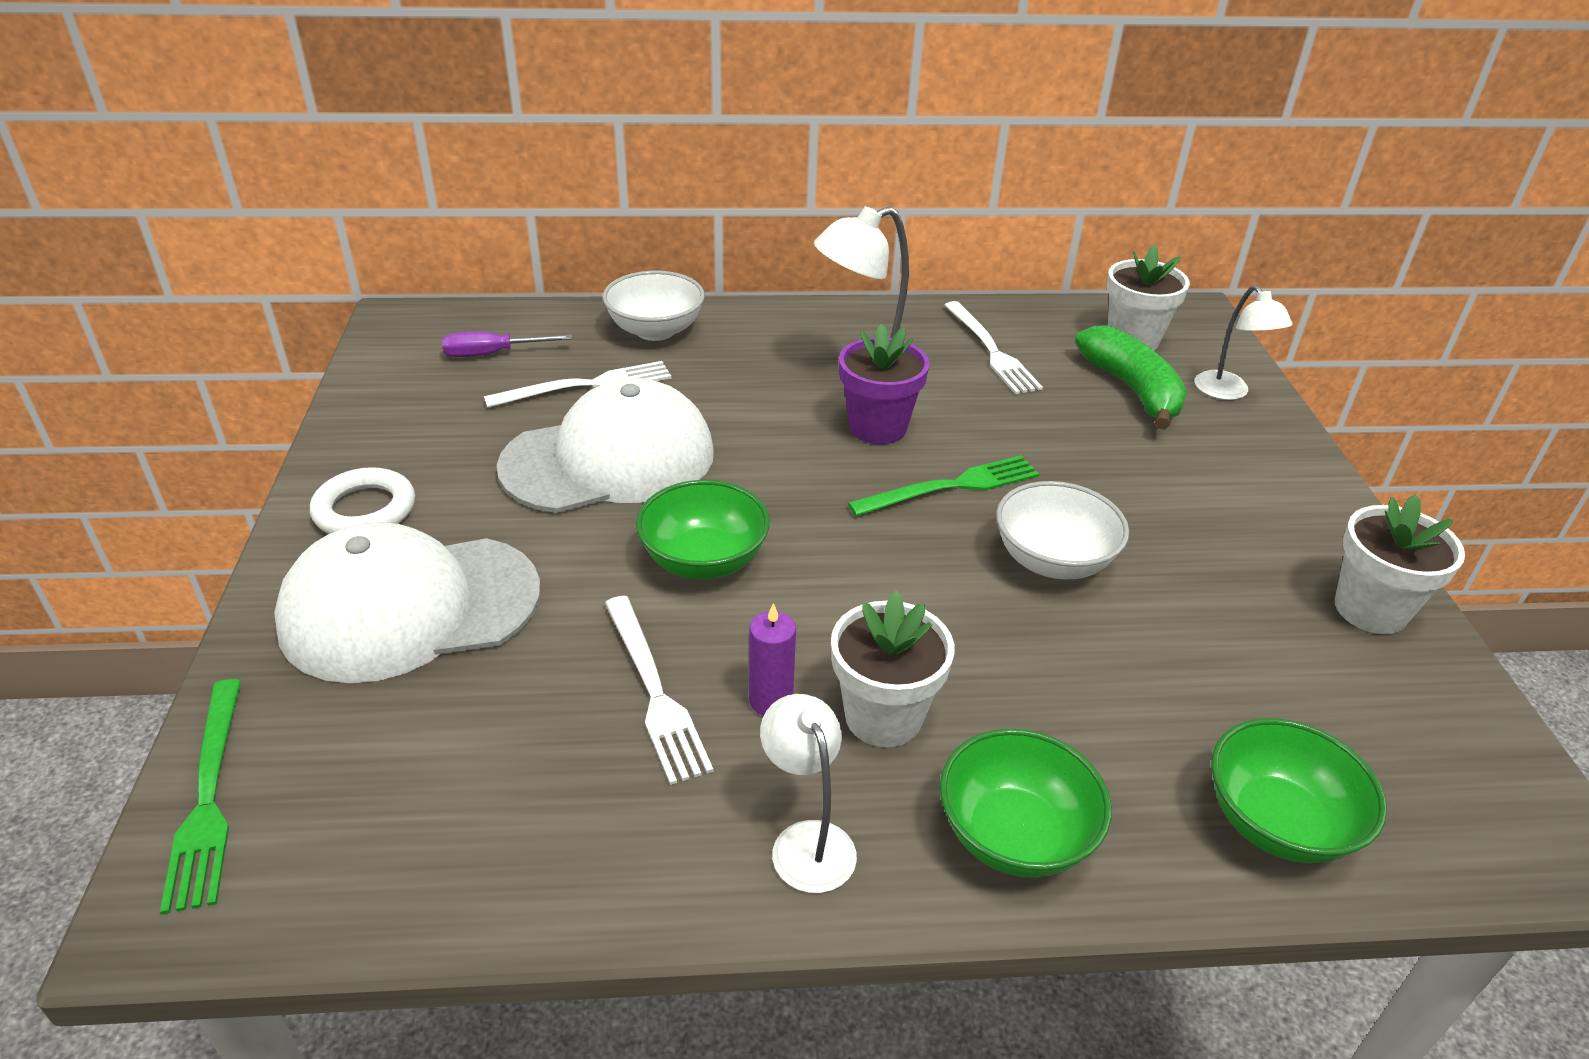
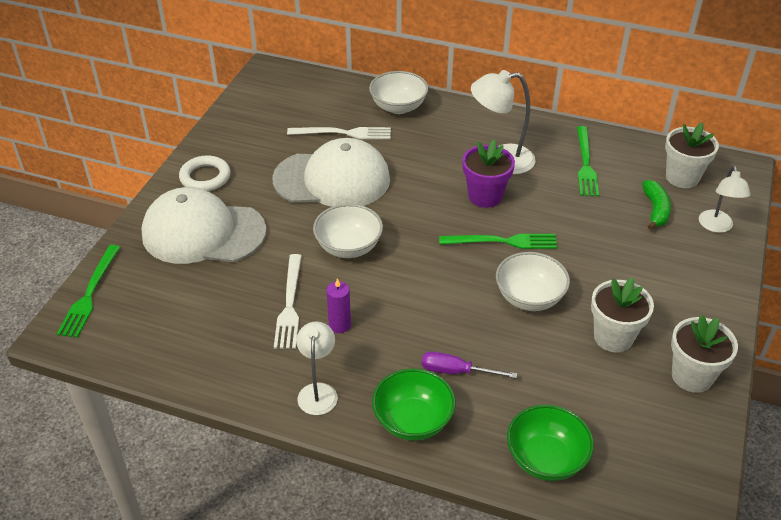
camera: 25 degrees right, 5 degrees up
(493, 354) = (305, 103): purple screwdriver -> purple screwdriver (456, 371)
(704, 560) = (348, 247): green bowl -> white bowl
(883, 717) = (387, 349): white flower pot -> white flower pot (613, 337)
(991, 350) = (585, 164): white fork -> green fork
(1132, 390) = (655, 210): green banana -> green banana, size x0.67

